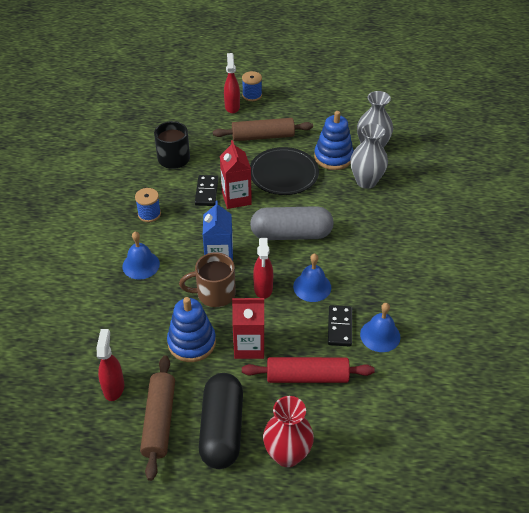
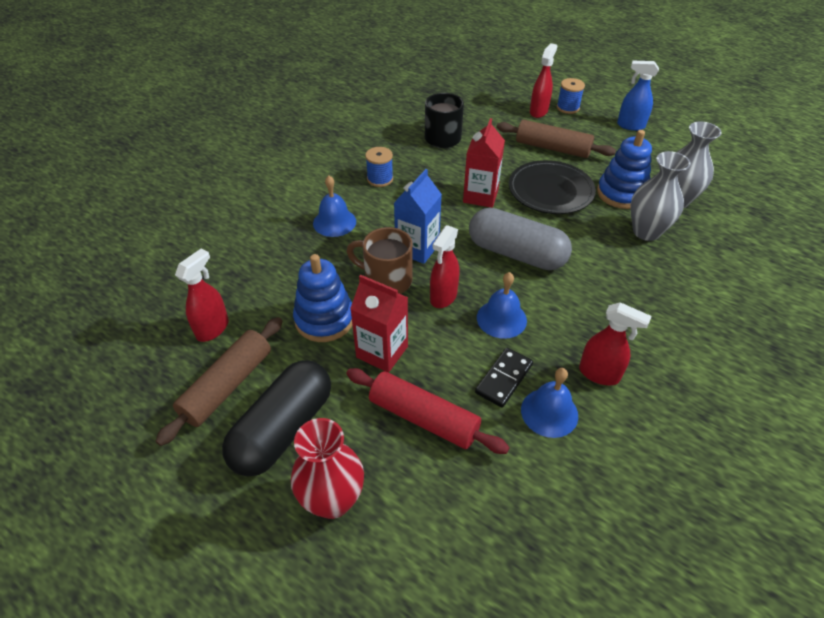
camera: 30 degrees right, 0 degrees up
(206, 192) = (453, 179): black domino -> none
(307, 96) = (630, 126): none -> blue spray bottle
(394, 296) = (599, 374): none -> red spray bottle

